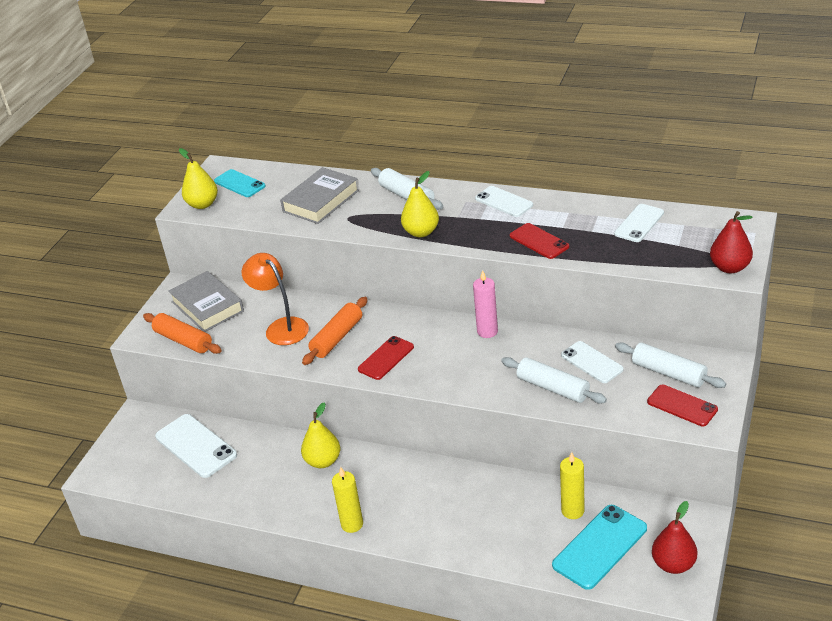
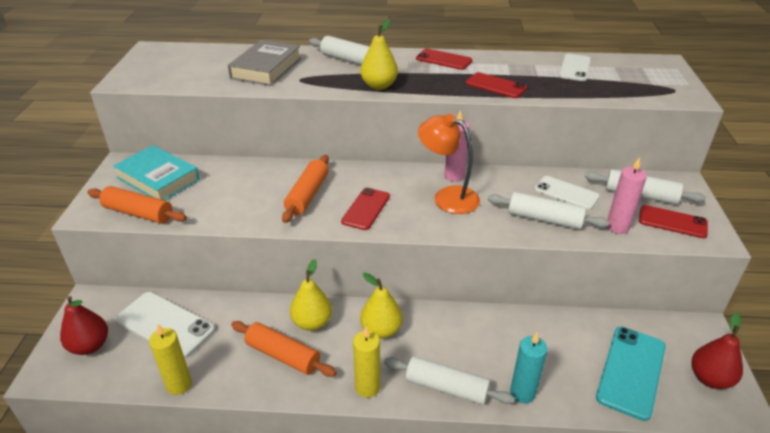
camera: 20 degrees left, 0 degrees up
(203, 204) = (141, 77): yellow pear -> yellow pear (381, 330)
(207, 306) = (158, 179): grey book -> turquoise book
(239, 184) = (176, 60): turquoise phone -> none
(281, 327) = (245, 191): orange lamp -> orange lamp (447, 197)
(289, 486) = (283, 355): none -> orange rolling pin
(421, 534) = (446, 387): none -> white rolling pin
(487, 549) = (522, 393): none -> turquoise candle
(504, 202) = (443, 60): white phone -> red phone
(572, 511) = (585, 338): yellow candle -> yellow candle (179, 385)
(621, 404) = (617, 227): none -> pink candle
(730, 267) = (679, 94): red pear -> red pear (90, 346)

